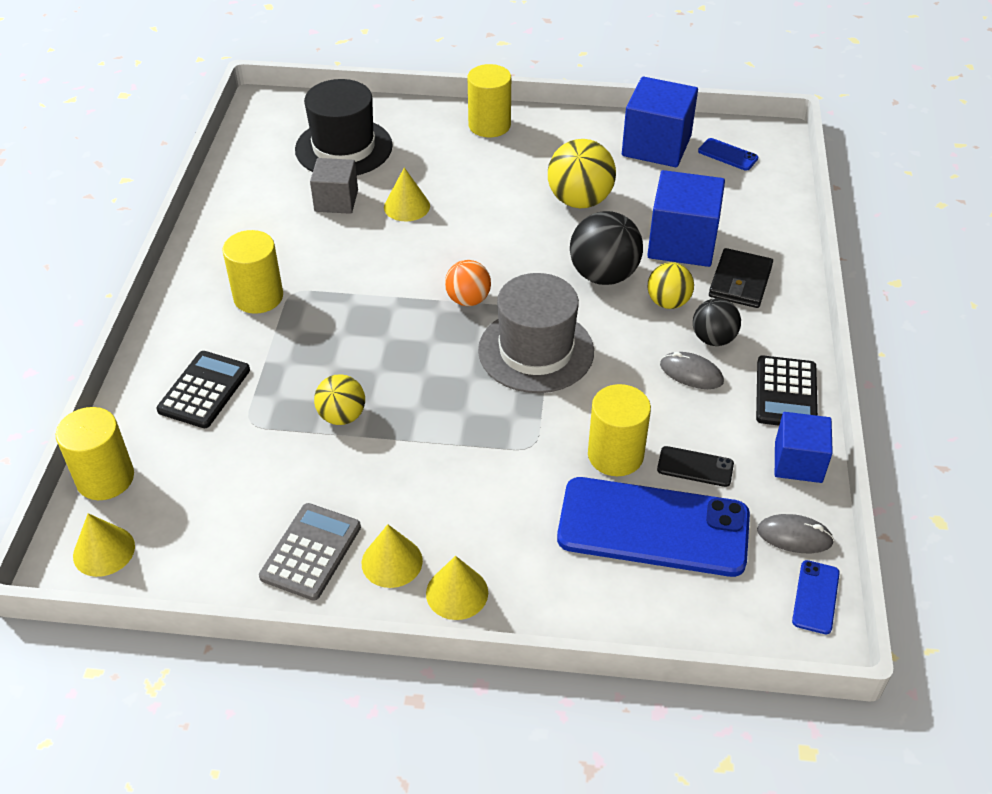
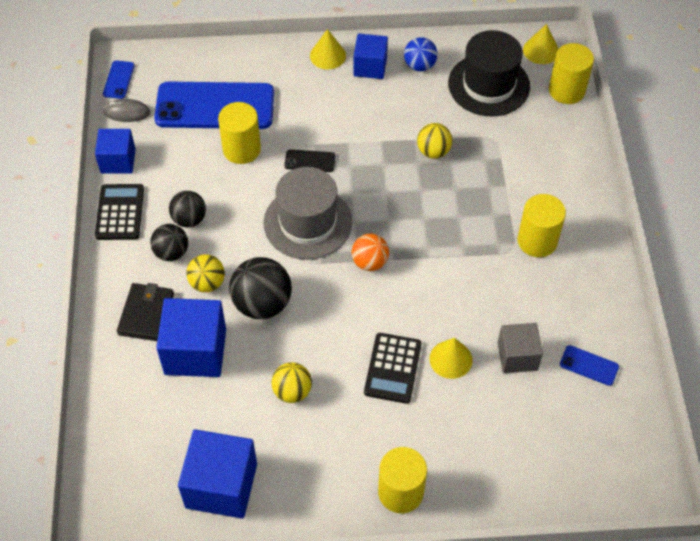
camera: 170 degrees right, 10 degrees up
(204, 390) = (537, 157): black calculator -> black calculator (392, 368)
(311, 552) = (419, 65): grey calculator -> blue ball
(344, 148) = (539, 431): black hat -> black hat (489, 85)
(392, 562) = (370, 66): yellow cone -> blue cube
(579, 201) = (292, 391): yellow ball -> yellow ball, size x0.62
(691, 373) = (189, 219): grey mouse -> black ball
(695, 467) = (188, 148): black phone -> black phone (310, 161)
(728, 155) = (147, 483): blue phone -> blue phone (589, 365)

